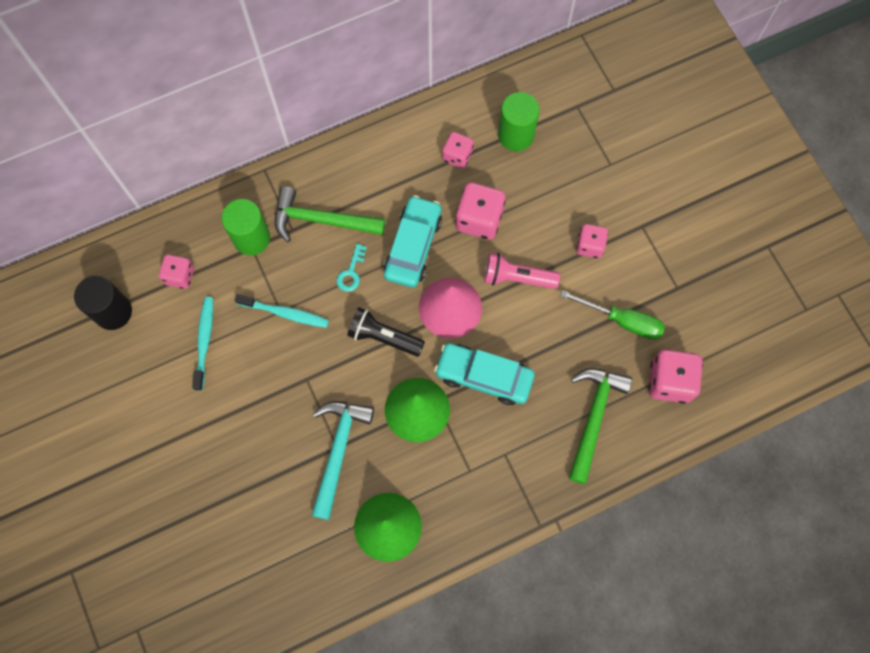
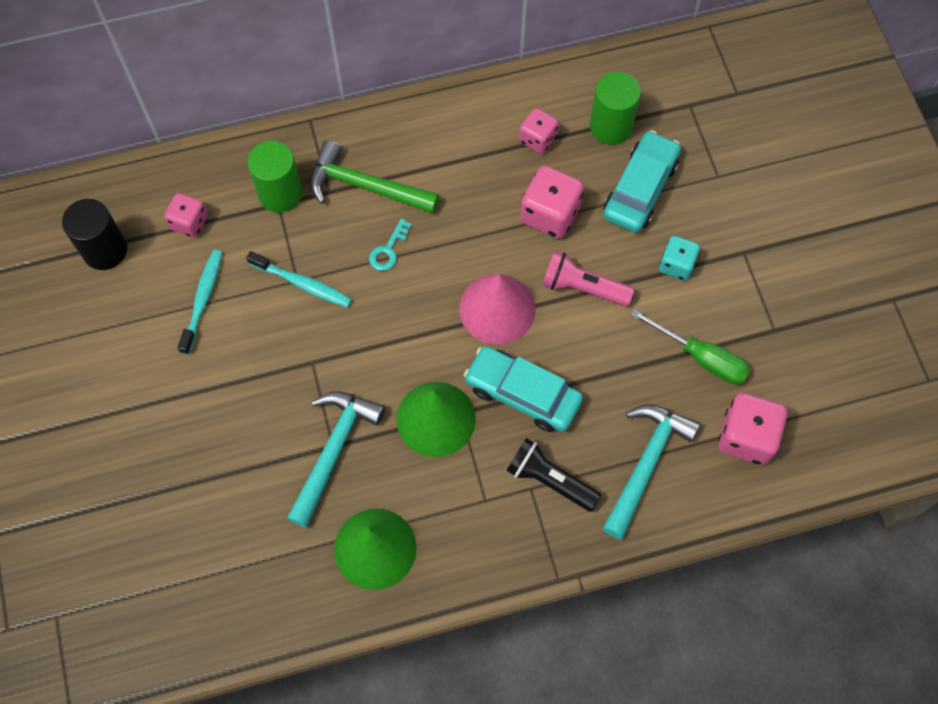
camera: 10 degrees right, 5 degrees down
(383, 337) = (412, 329): black flashlight -> black flashlight (550, 480)
(413, 246) = (466, 232): turquoise car -> turquoise car (640, 189)
(590, 246) = (676, 265): pink dice -> turquoise dice
(593, 417) = (646, 464): green hammer -> turquoise hammer

